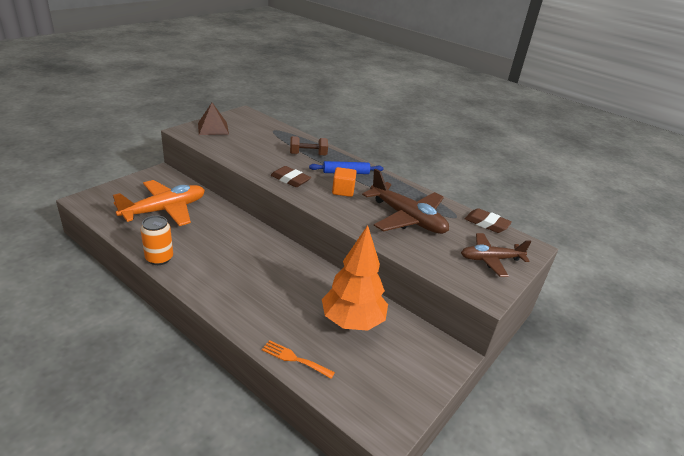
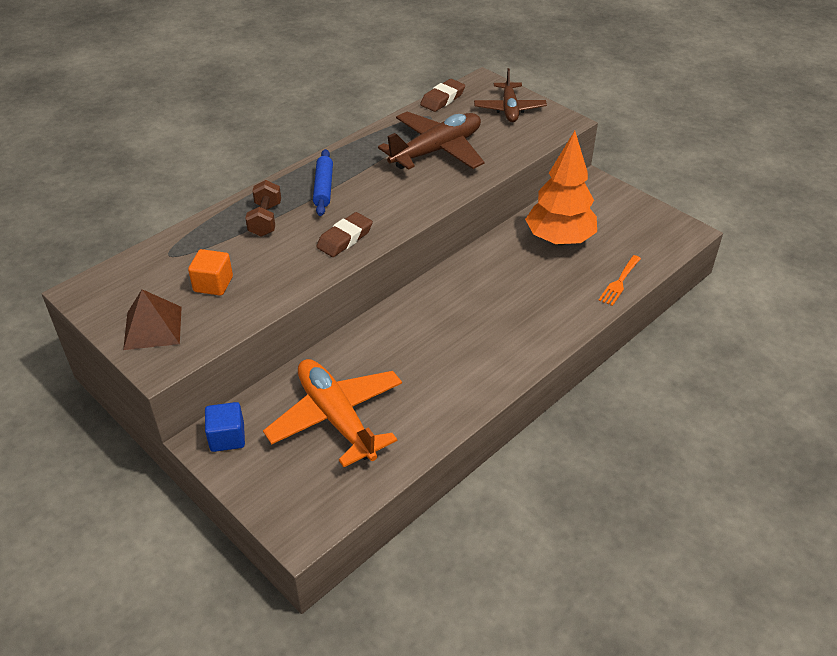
camera: 80 degrees left, 10 degrees up
(159, 258) = (462, 407): orange can -> none
(161, 178) = (227, 437): none -> blue cube
(343, 191) = (374, 193): orange cube -> orange cube (213, 284)

